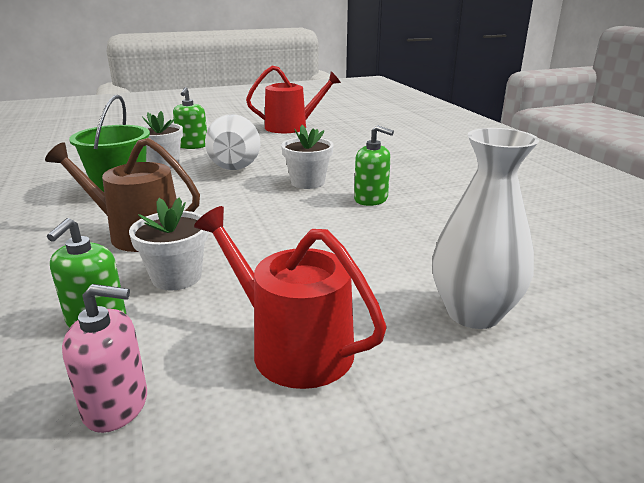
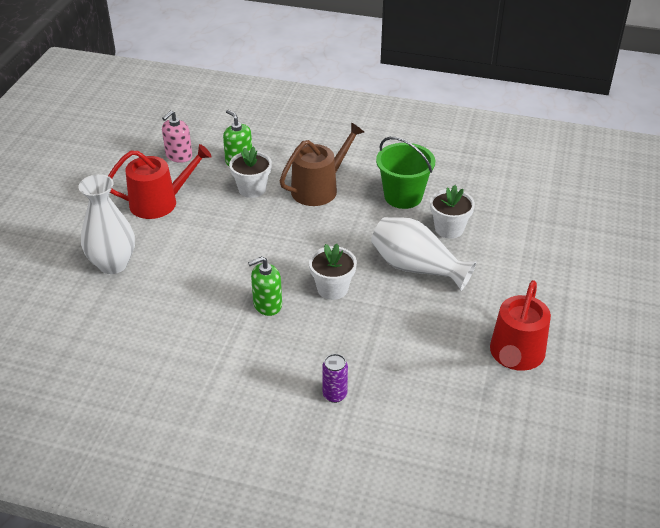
camera: 125 degrees right, 15 degrees up
(192, 146) = (494, 259): green soap dispenser -> none
(413, 155) = (334, 395): none -> purple can

